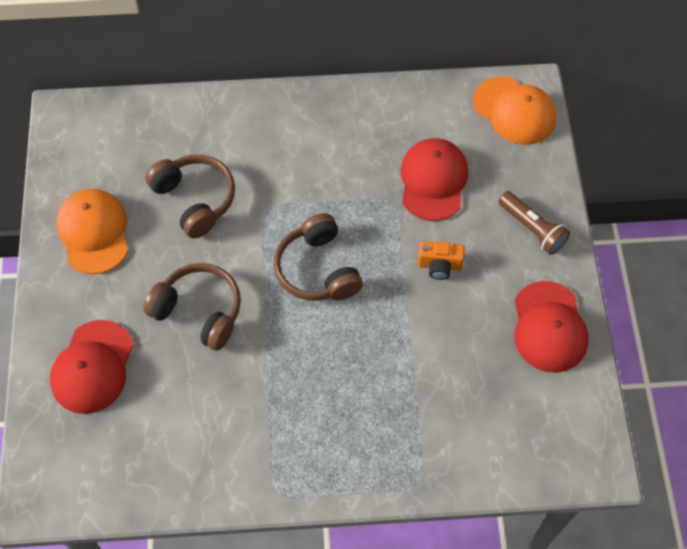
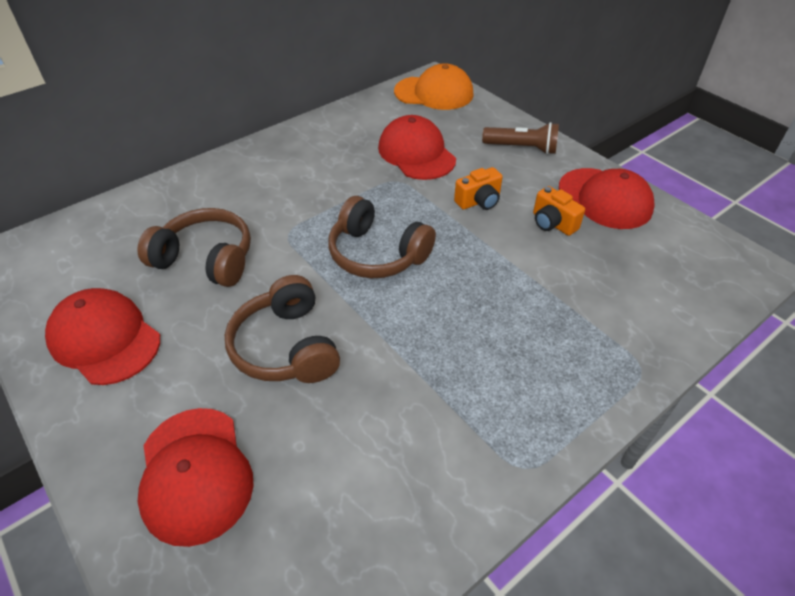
camera: 35 degrees left, 15 degrees down
(94, 232) = (105, 339): orange cap -> red cap
(199, 311) = (286, 347): brown headphones -> brown headphones turned 105 degrees counterclockwise
(478, 324) = (552, 223): none -> orange camera

